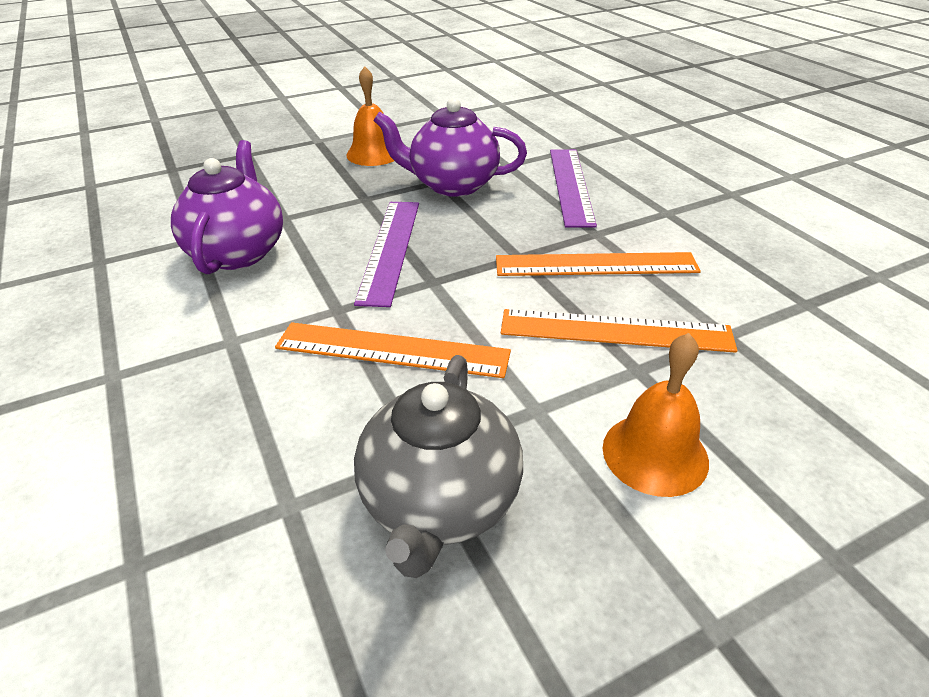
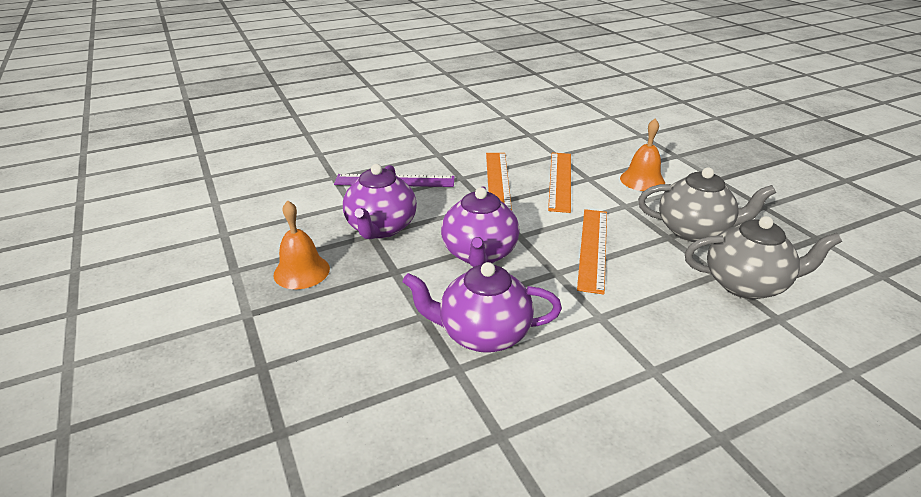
camera: 90 degrees left, 5 degrees down
(243, 543) = (746, 284): none -> grey teapot
(389, 249) = (479, 254): purple ruler -> purple teapot

